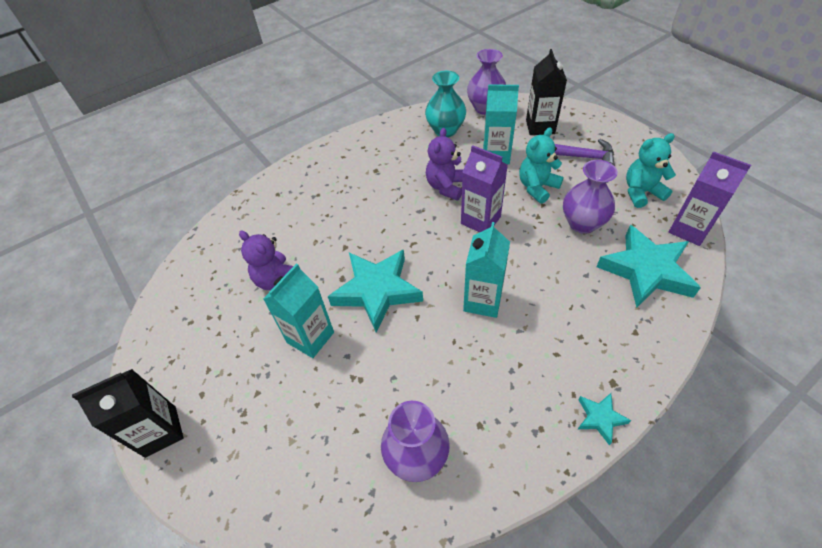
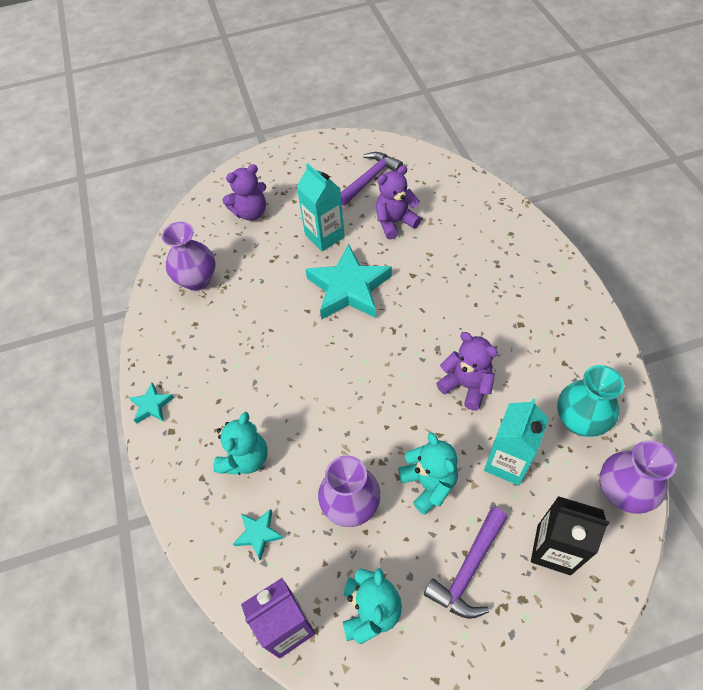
camera: 110 degrees right, 5 degrees up
(160, 431) = (293, 152): black carton -> none
(212, 322) = (369, 179): none -> purple hammer
(285, 439) = (251, 212): none -> purple teddy bear
(480, 220) = (399, 401): purple carton -> none
(482, 301) = (298, 365): turquoise carton -> none
(595, 305) = (245, 458): none -> turquoise teddy bear
(646, 270) = (258, 534): turquoise star -> turquoise star, size x0.46

